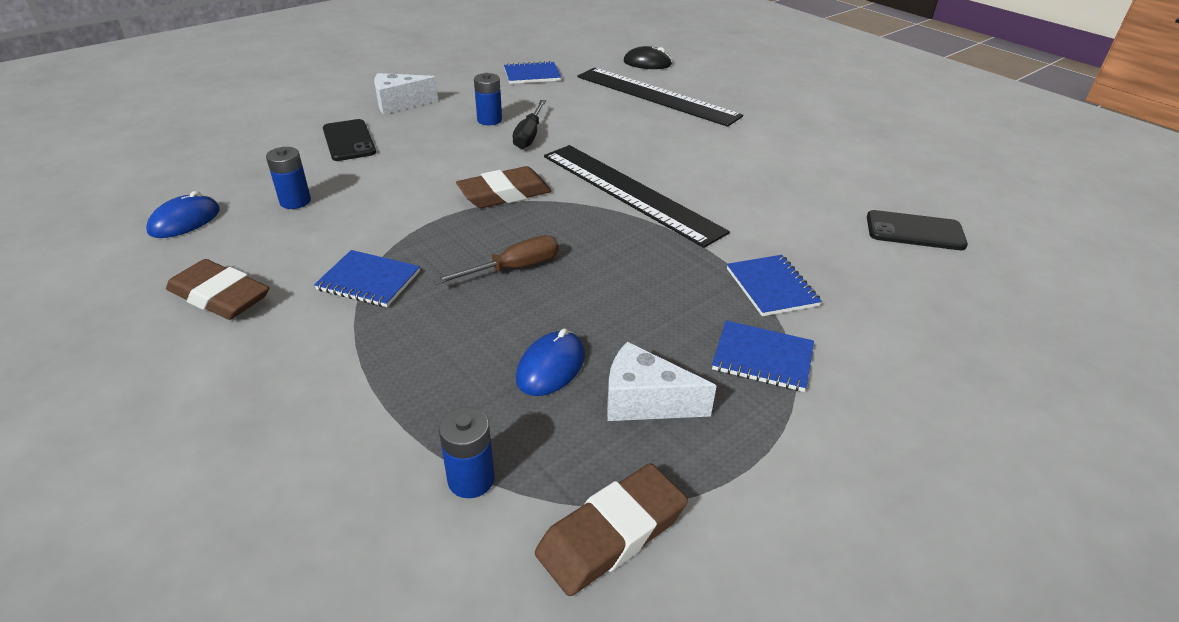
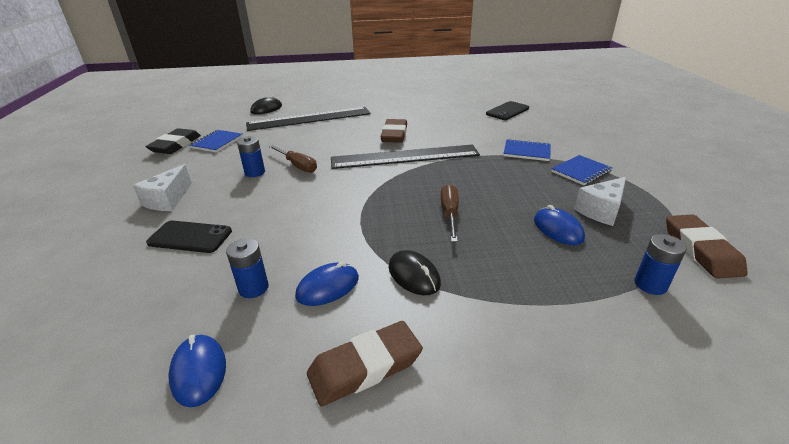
camera: 55 degrees left, 5 degrees down
(319, 237) = (328, 287): none -> blue mouse
(368, 281) = (414, 275): blue notebook -> black mouse
(502, 60) = (176, 145): none -> black eraser
(504, 194) = (359, 193): brown eraser -> brown eraser (394, 135)
(529, 135) = (297, 165): black screwdriver -> brown screwdriver

